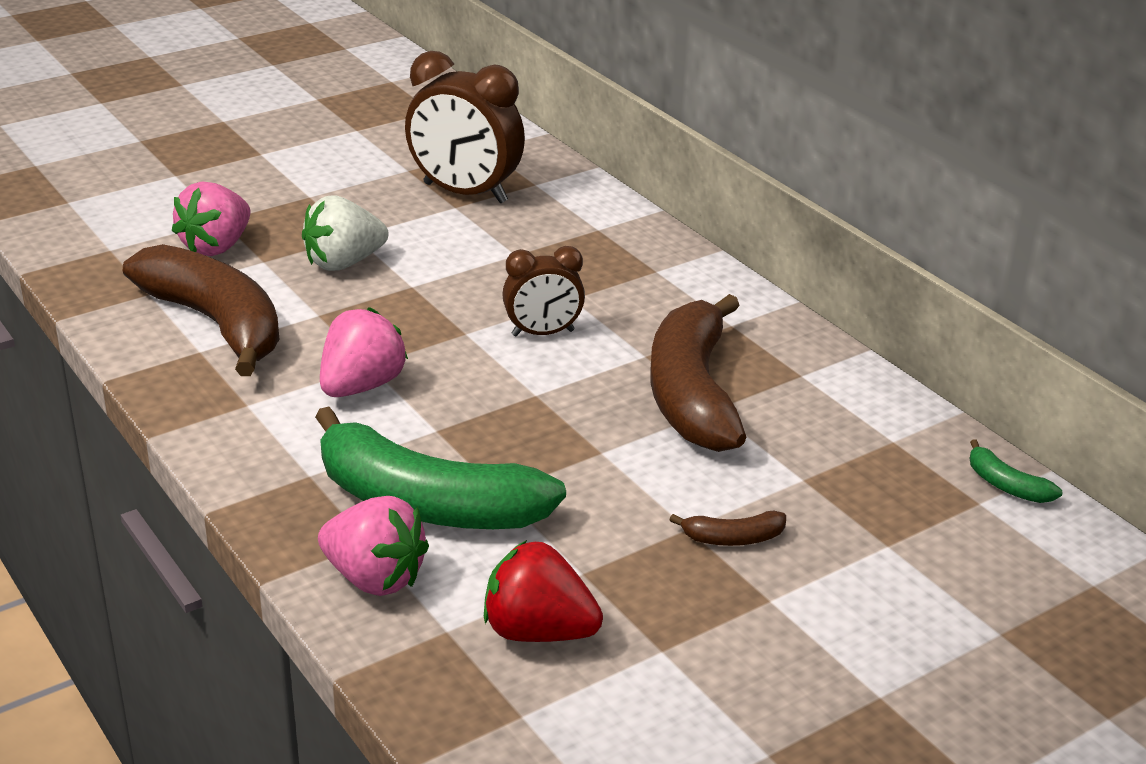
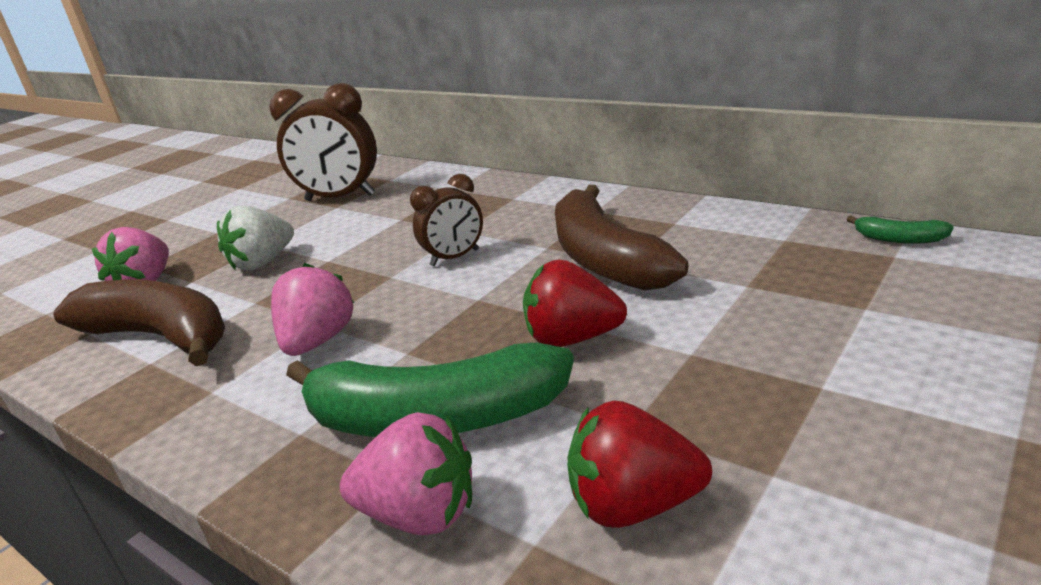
camera: 15 degrees left, 5 degrees down
(594, 473) = (572, 339): none -> red strawberry
(733, 538) = (737, 348): brown banana -> none

